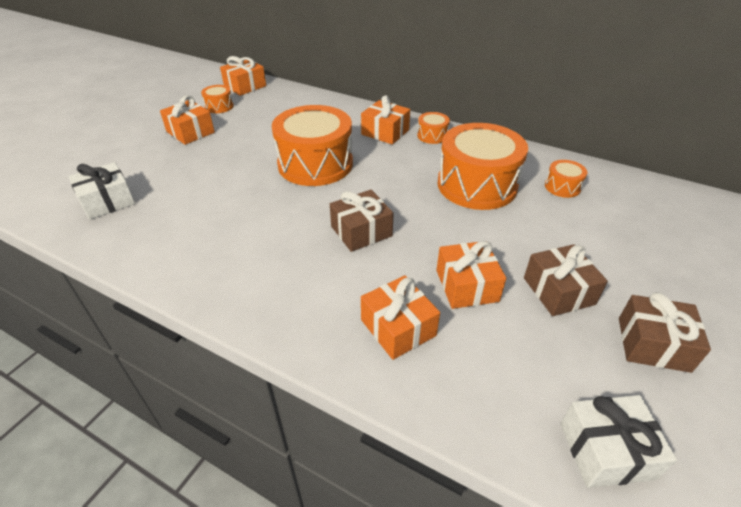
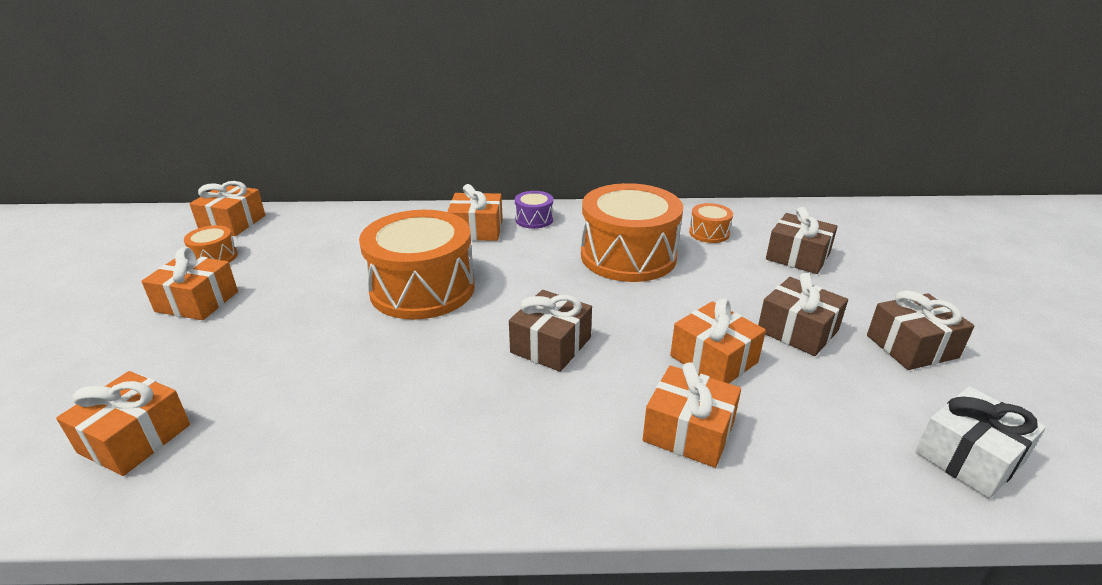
camera: 30 degrees left, 10 degrees down
(107, 201) = (135, 438): white gift -> orange gift
(432, 135) = (534, 219): orange drum -> purple drum
(624, 231) = (797, 257): none -> brown gift

